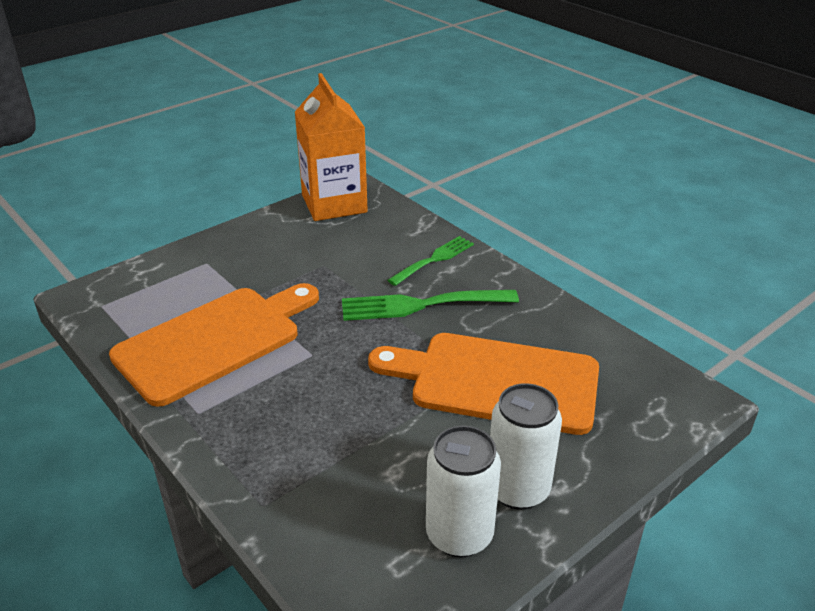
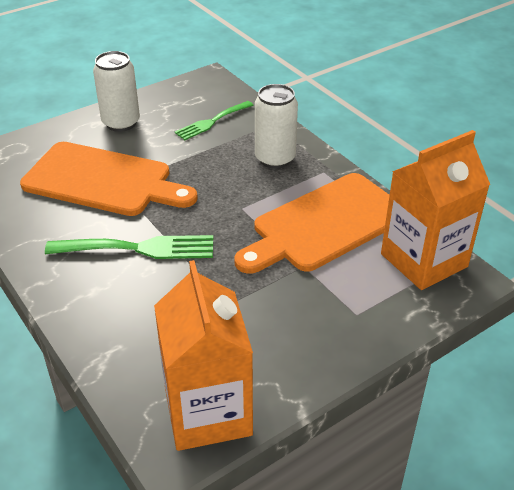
camera: 175 degrees left, 5 degrees up
(119, 309) = (423, 260): none -> orange carton
(434, 259) = (106, 303): green fork -> green fork (212, 122)
(459, 534) = (163, 107): white can -> white can (275, 159)

